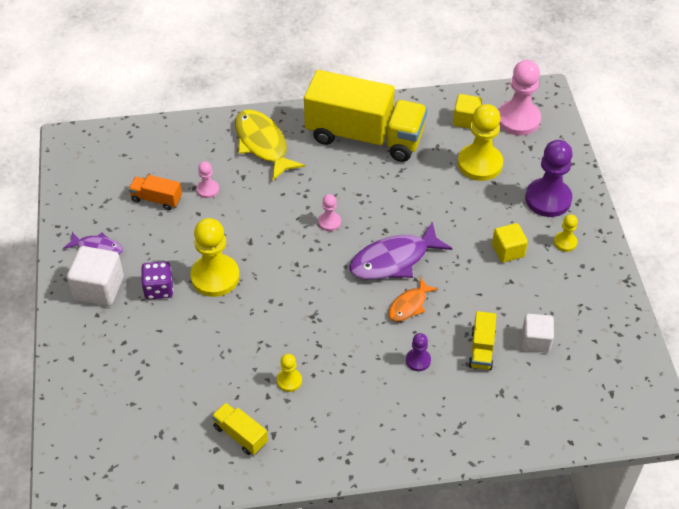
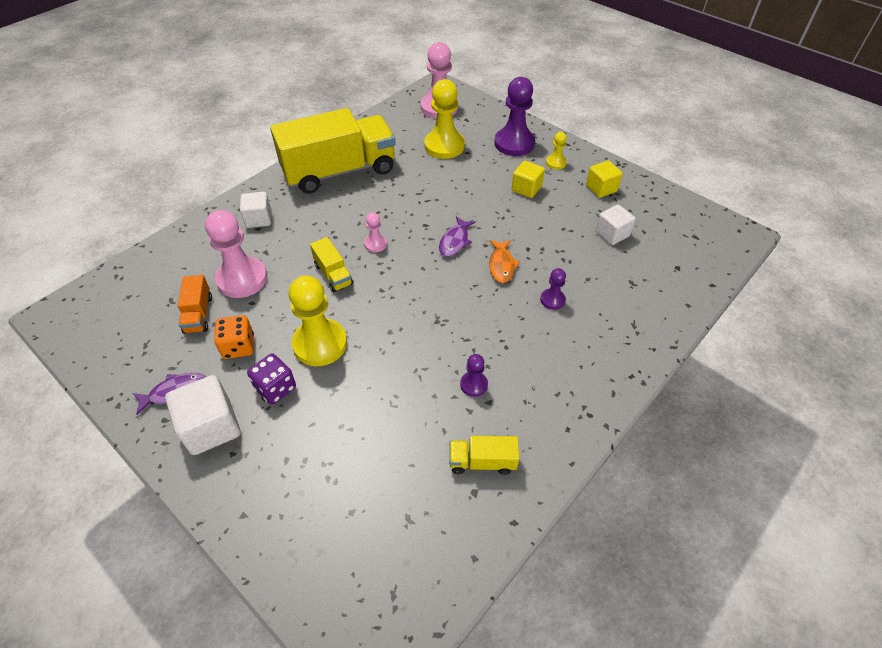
camera: 40 degrees left, 0 degrees up
(156, 199) = (198, 314): orange truck -> orange truck turned 75 degrees counterclockwise
(161, 242) = (238, 346): none -> orange dice
(207, 189) = (242, 279): pink pawn -> pink pawn, size x2.05
(263, 144) = (259, 219): yellow fish -> white cube
(289, 381) = (473, 384): yellow pawn -> purple pawn
(393, 260) = (455, 241): purple fish -> purple fish, size x0.56
(466, 120) = (404, 125): yellow cube -> yellow cube (601, 188)
(481, 349) = (585, 263): yellow truck -> yellow truck (333, 274)

